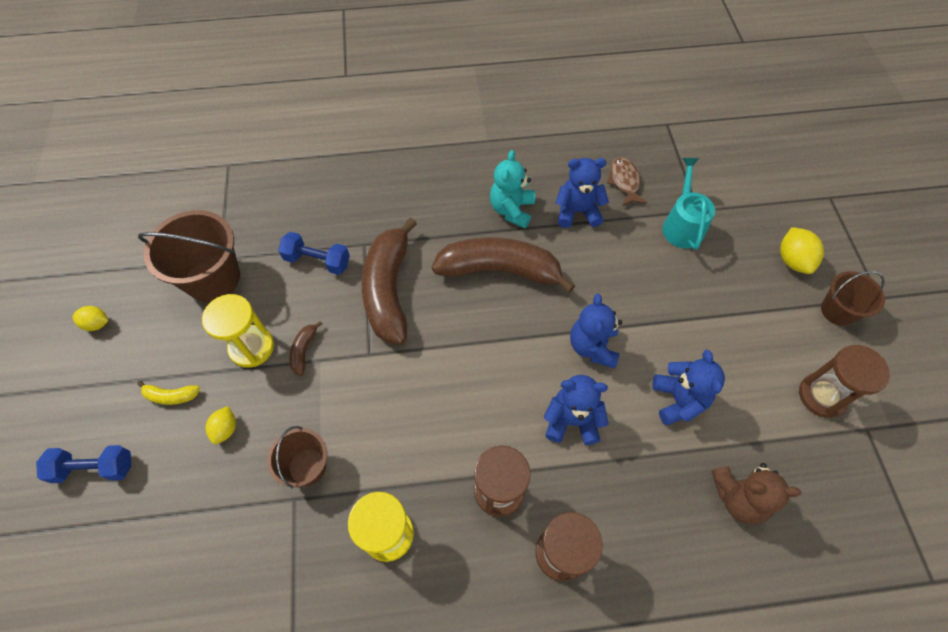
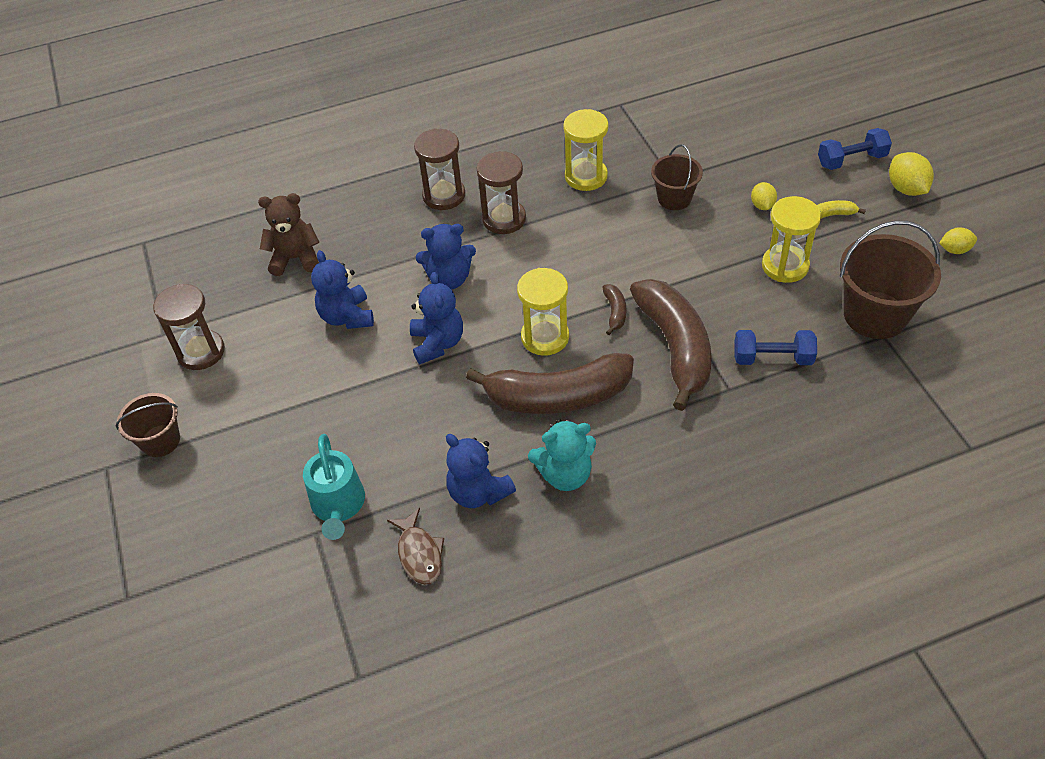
camera: 170 degrees right, 10 degrees down
(304, 350) = (731, 275): brown banana -> brown banana (615, 312)
(495, 328) = (545, 337): none -> yellow hourglass
(511, 210) = (565, 474): turquoise teddy bear -> turquoise teddy bear turned 75 degrees clockwise
(577, 211) = (478, 492): blue teddy bear -> blue teddy bear turned 60 degrees clockwise
(792, 260) = (200, 490): yellow lemon -> yellow lemon (906, 189)

